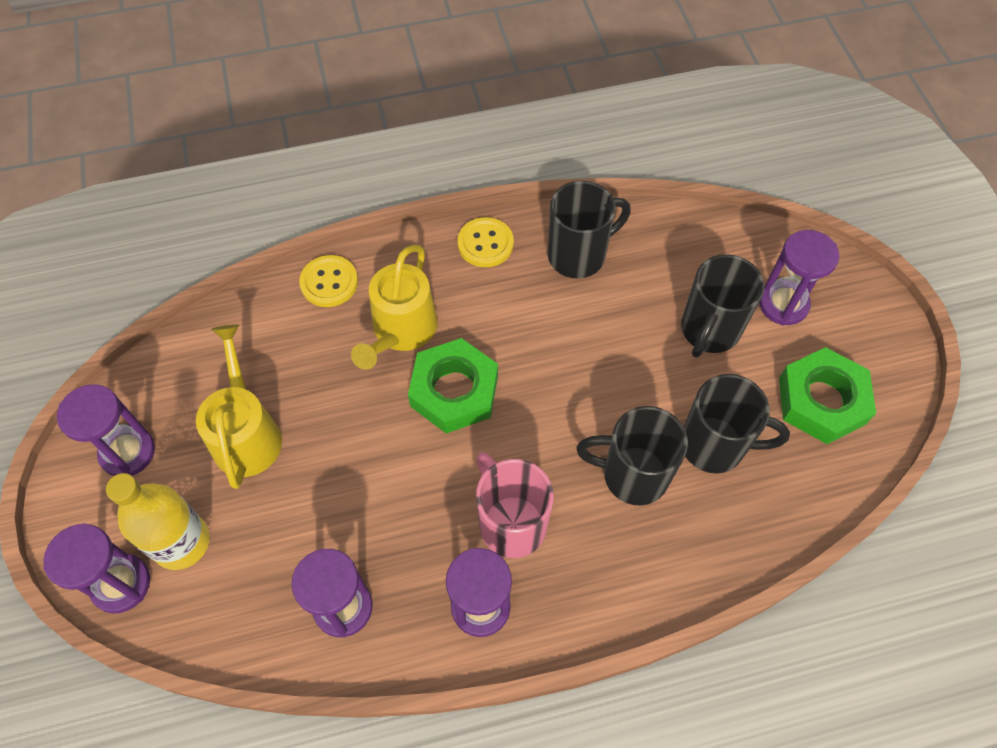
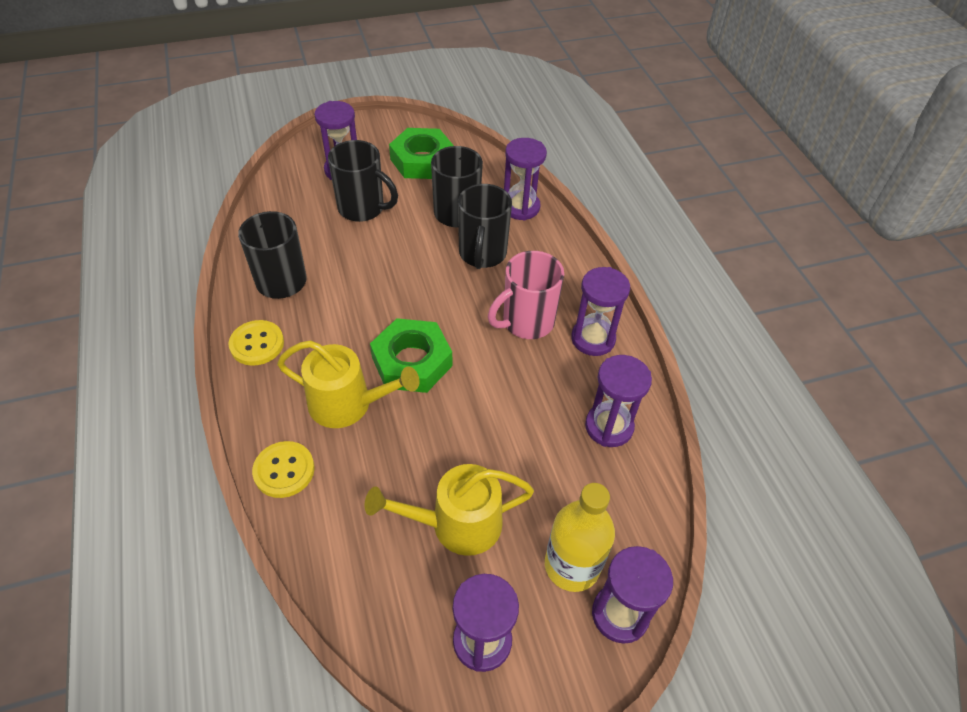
camera: 95 degrees left, 10 degrees down
(734, 533) = (520, 207): none -> purple hourglass

